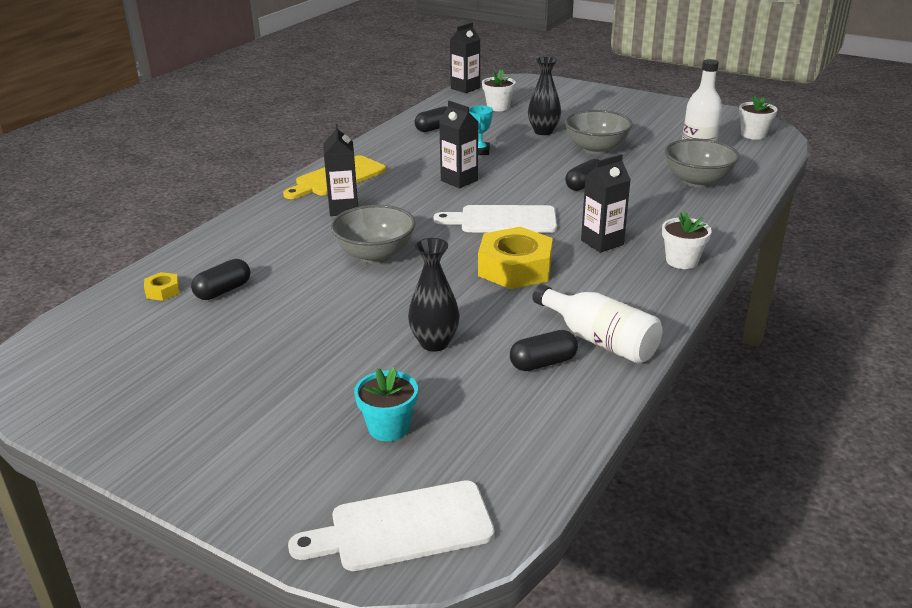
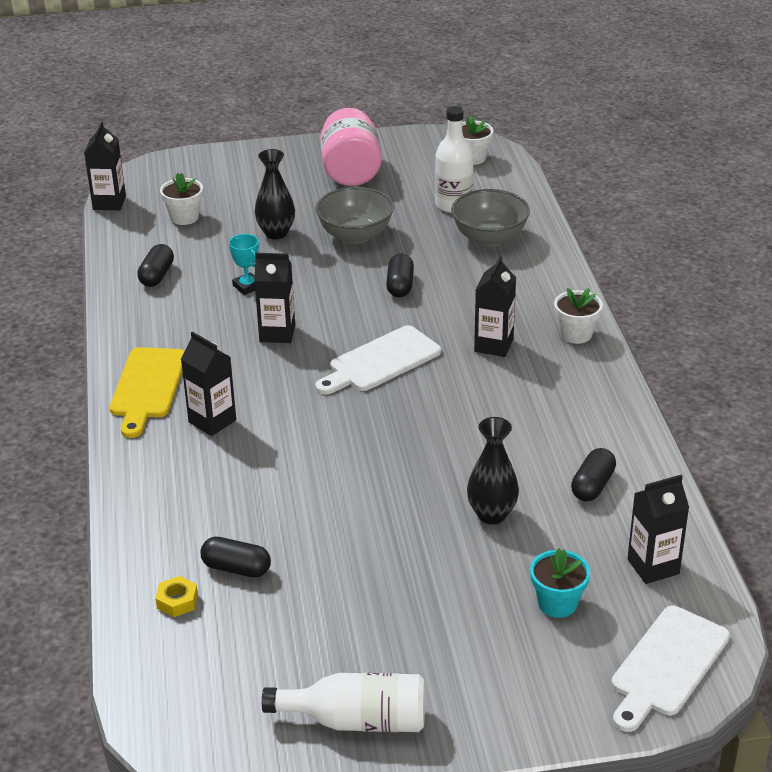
camera: 40 degrees left, 5 degrees up
(223, 291) = (236, 568): black capsule -> black capsule turned 75 degrees counterclockwise
(375, 255) = (320, 457): grey bowl -> none
(506, 446) = (653, 566): none -> black carton
(515, 268) = (458, 408): yellow nut -> none
(599, 340) = (606, 443): white bottle -> white bottle (357, 720)
(646, 117) = (351, 171): none -> pink jar

